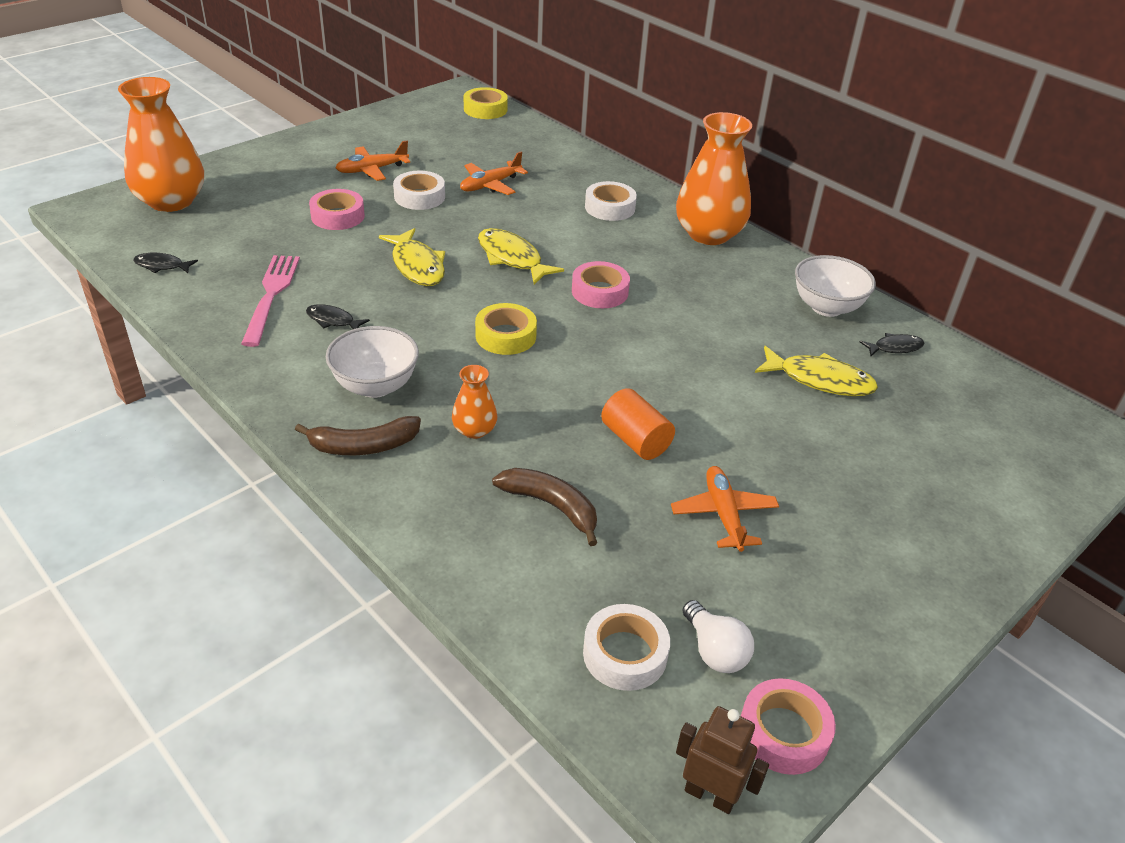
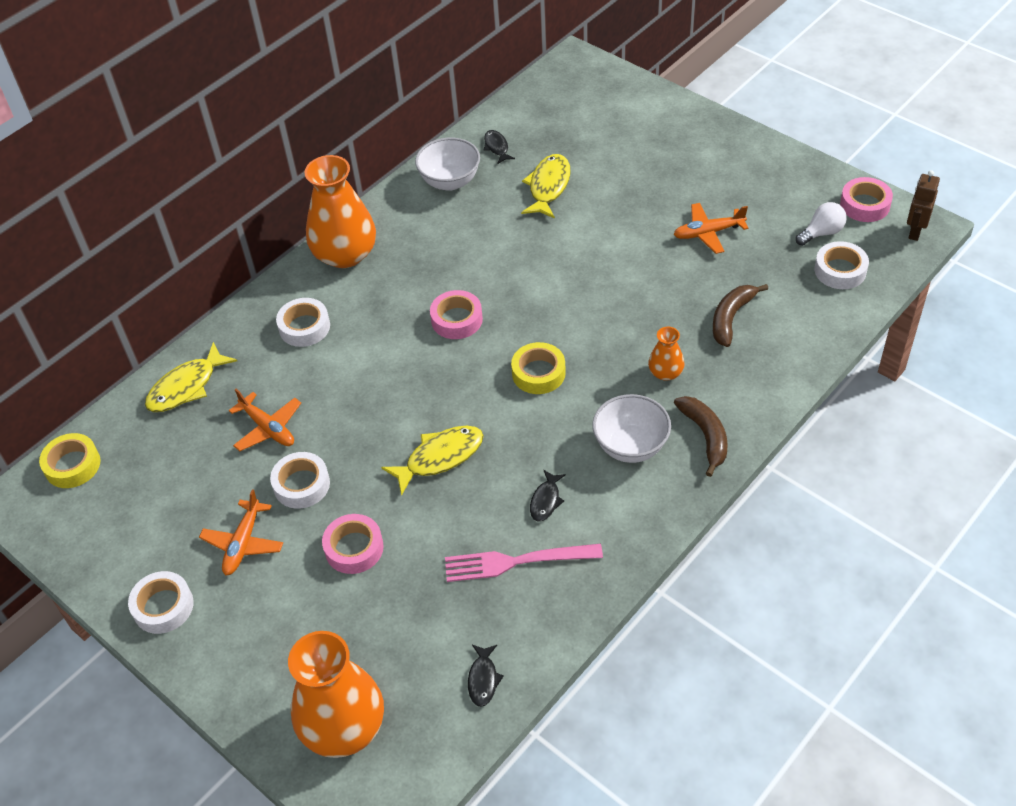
camera: 90 degrees left, 10 degrees up
(331, 139) = (163, 606): none -> white tape
(371, 170) = (243, 543): orange plane -> orange plane turned 45 degrees clockwise
(512, 258) = (412, 388): yellow fish -> yellow fish (186, 387)
(635, 440) = (648, 281): orange cylinder -> none

